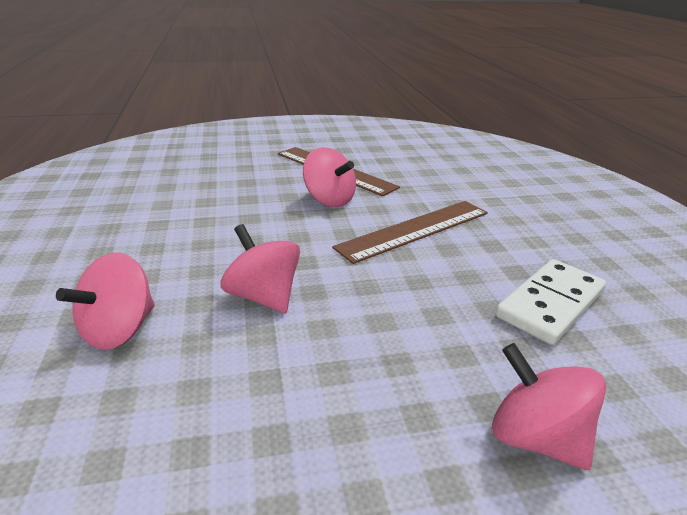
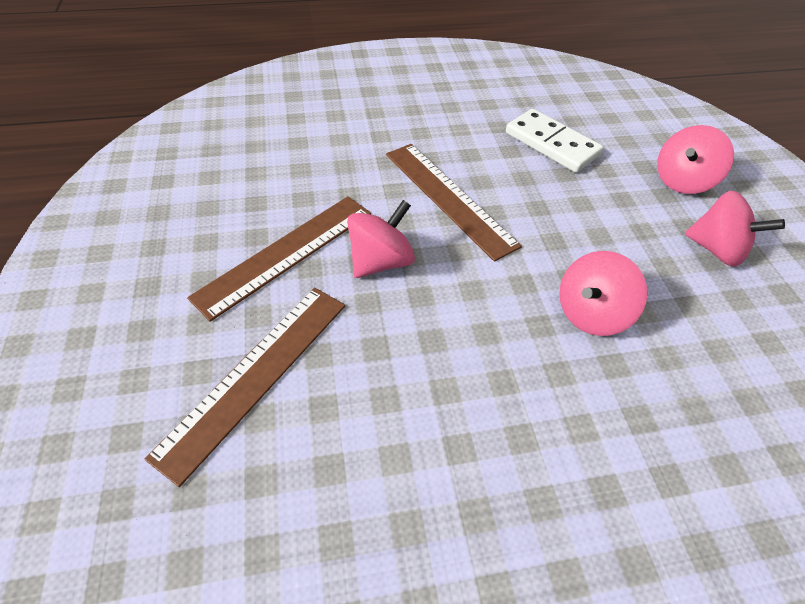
camera: 90 degrees left, 20 degrees up
(119, 330) = (676, 425): pink spinning top -> pink spinning top (716, 249)
(236, 166) = (255, 374): none -> brown ruler

